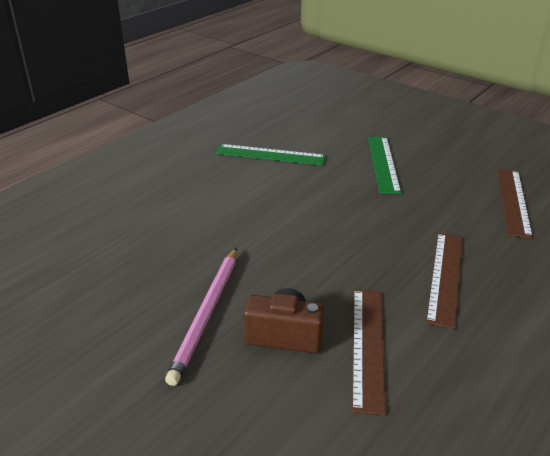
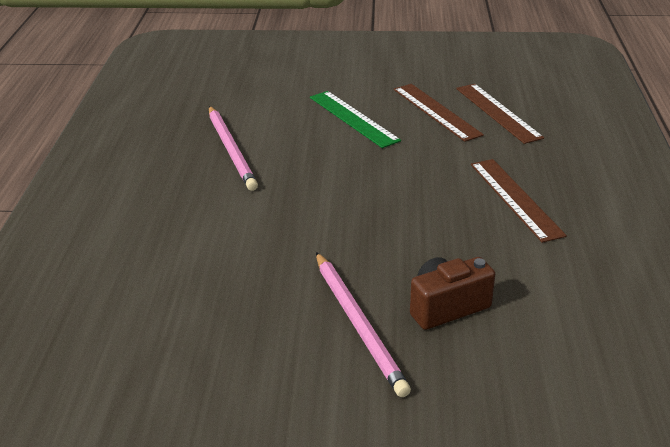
camera: 35 degrees left, 0 degrees up
(270, 155) = (231, 150): green ruler -> pink pencil
(368, 346) = (520, 281): brown ruler -> brown ruler (436, 111)

